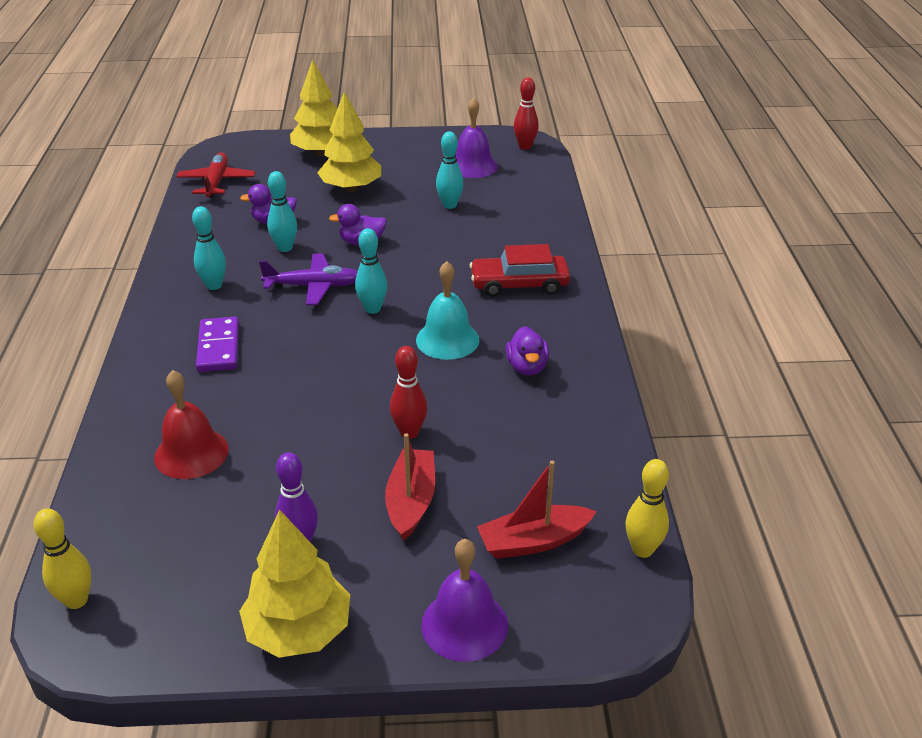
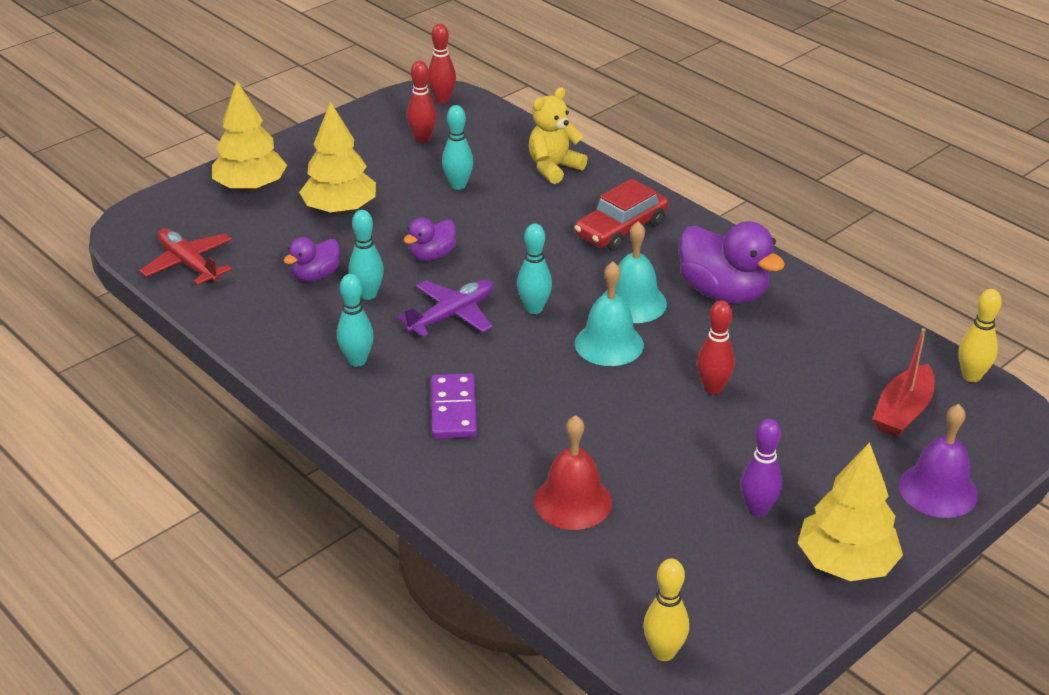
camera: 40 degrees left, 0 degrees up
(218, 347) = (453, 410): purple domino -> purple domino turned 45 degrees clockwise
(385, 359) = (609, 344): none -> turquoise bell
(411, 501) = (788, 435): red boat -> none
(473, 166) = (422, 138): purple bell -> red bowling pin
(527, 367) = (723, 293): purple duck -> purple duck, size x1.80
(534, 221) = (554, 168): none -> yellow teddy bear

